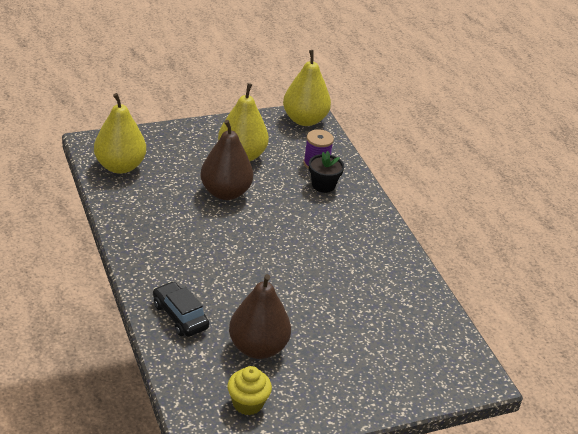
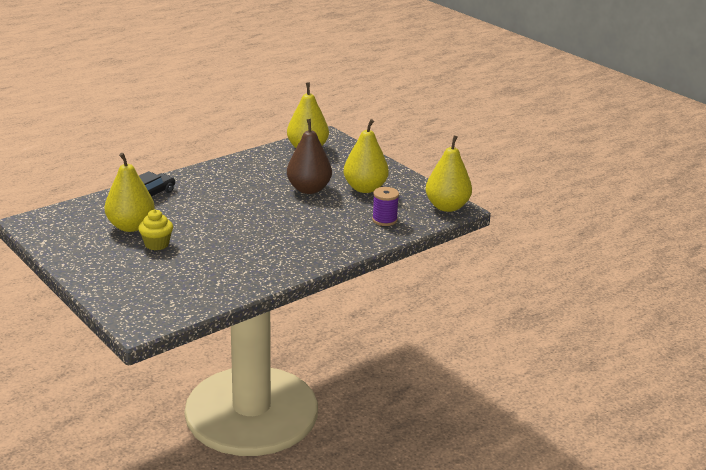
camera: 75 degrees right, 10 degrees down
(247, 403) = (70, 231): yellow cupcake -> yellow cupcake (156, 244)
(258, 347) = (131, 226): brown pear -> yellow pear
(323, 185) = (355, 227): black flower pot -> none

